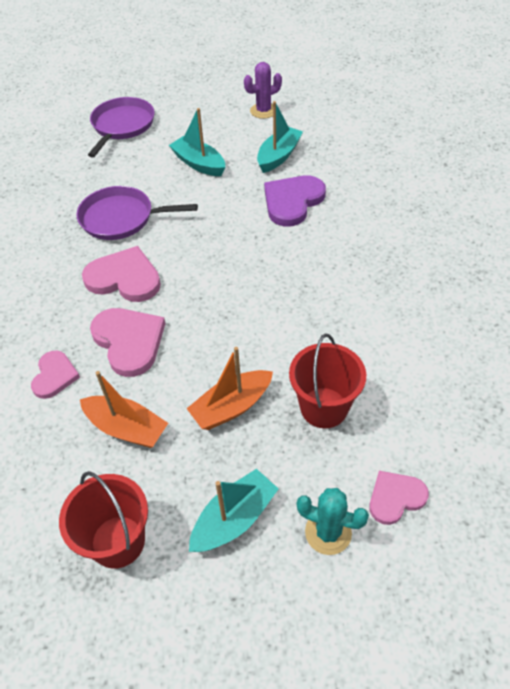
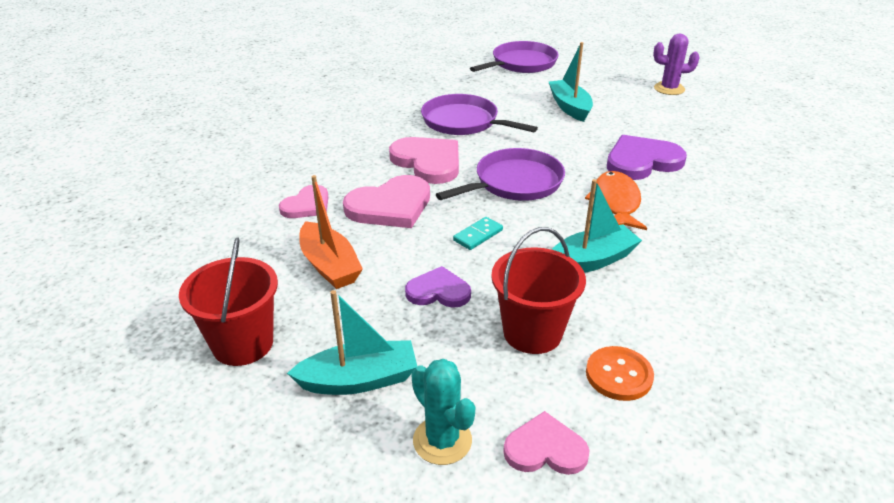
camera: 30 degrees right, 15 degrees down
(129, 341) = (390, 206): pink heart -> pink heart turned 60 degrees clockwise
(212, 268) = (515, 182): none -> purple pan
(222, 337) = (478, 235): none -> turquoise domino
(231, 407) = (438, 291): orange boat -> purple heart
(278, 156) = (656, 124): turquoise boat -> turquoise boat (591, 260)
(300, 254) = (615, 203): none -> orange fish
(401, 411) = (619, 375): none -> orange button

